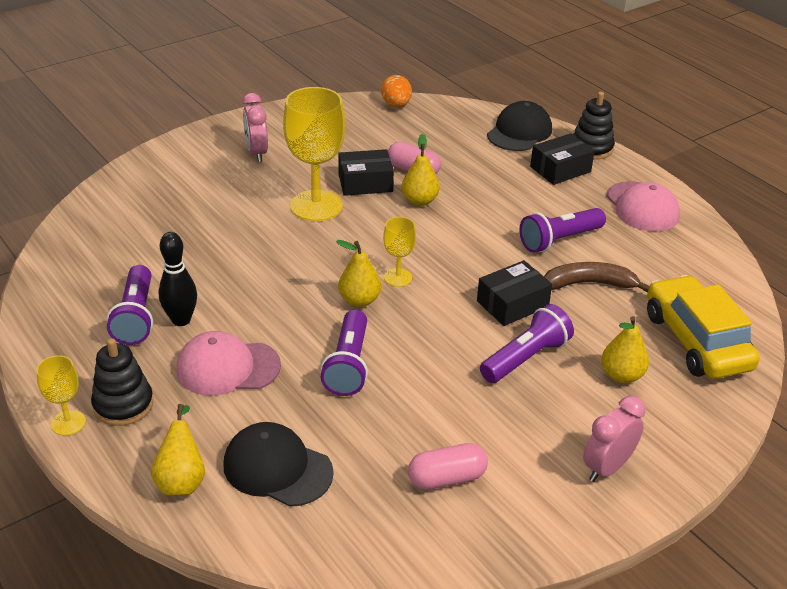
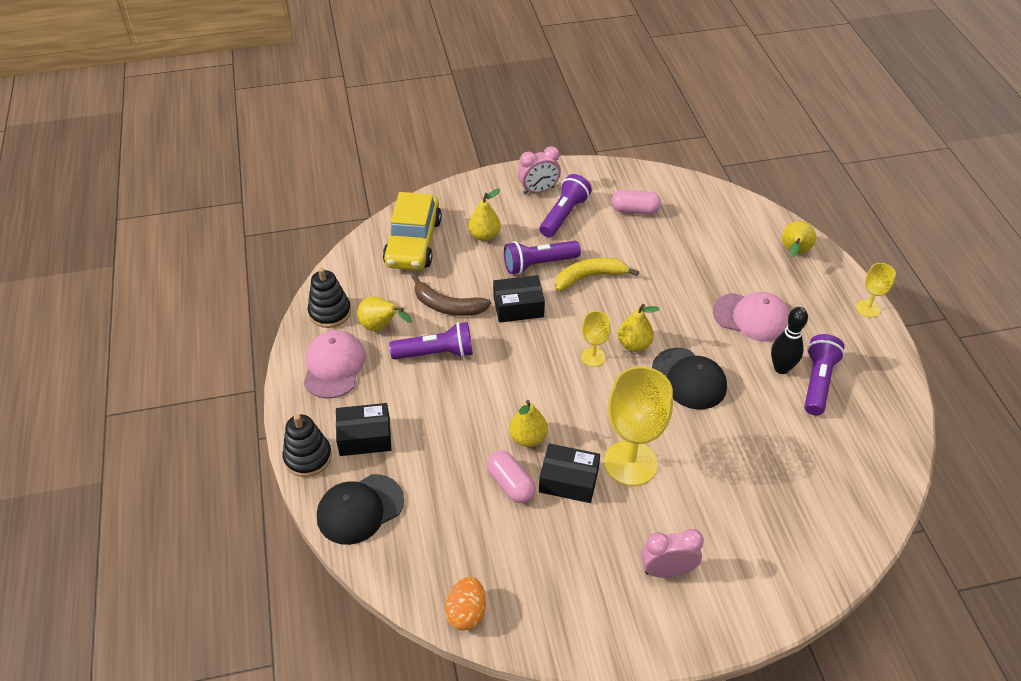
camera: 155 degrees left, 10 degrees up
(123, 404) = (829, 310): black stacking toy -> black stacking toy (330, 312)
(256, 153) = (667, 570): pink clock -> pink clock turned 105 degrees counterclockwise
(277, 468) = (734, 243): black cap -> black cap (689, 379)
(348, 365) = (664, 294): purple flashlight -> purple flashlight (564, 215)
(452, 360) = (590, 277): none -> yellow banana
(635, 247) = (381, 327): none -> yellow pear

